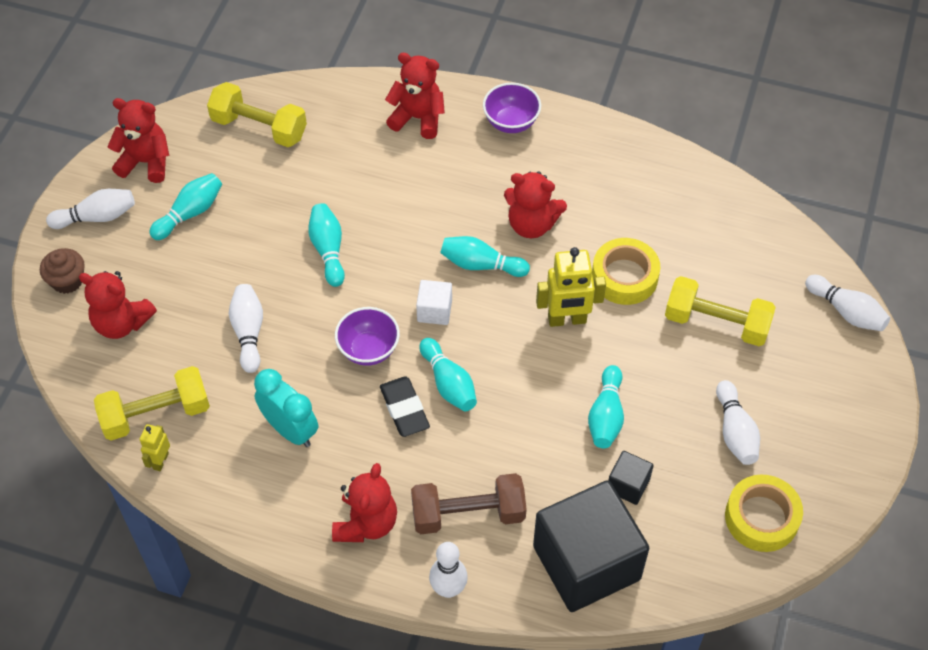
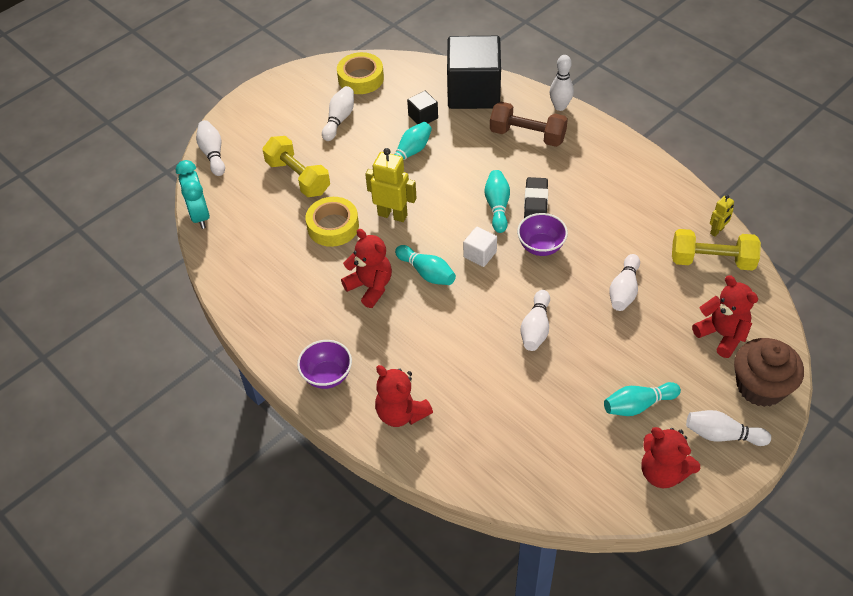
camera: 150 degrees left, 5 degrees down
(67, 280) = (760, 387): brown cupcake -> brown cupcake, size x1.70
(259, 127) = (545, 464): yellow dumbbell -> none
(290, 429) = (619, 218): turquoise clock -> turquoise clock (199, 215)
(328, 250) = (536, 328): turquoise bowling pin -> white bowling pin
(366, 523) = (593, 152): red teddy bear -> none

